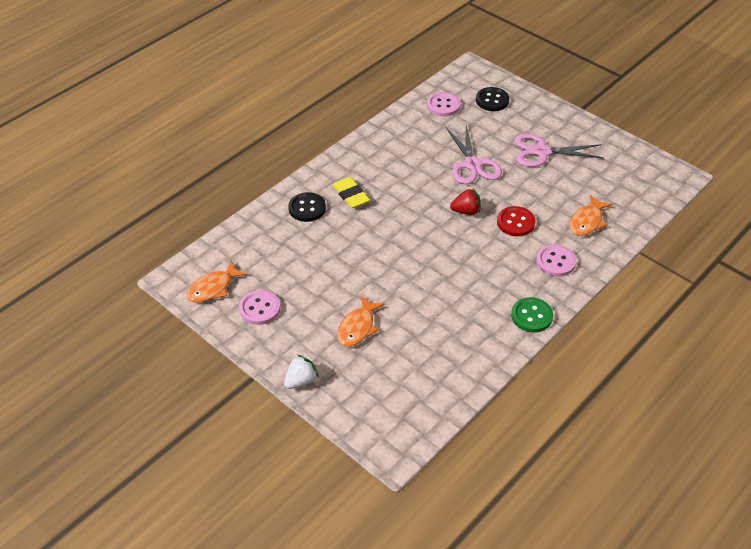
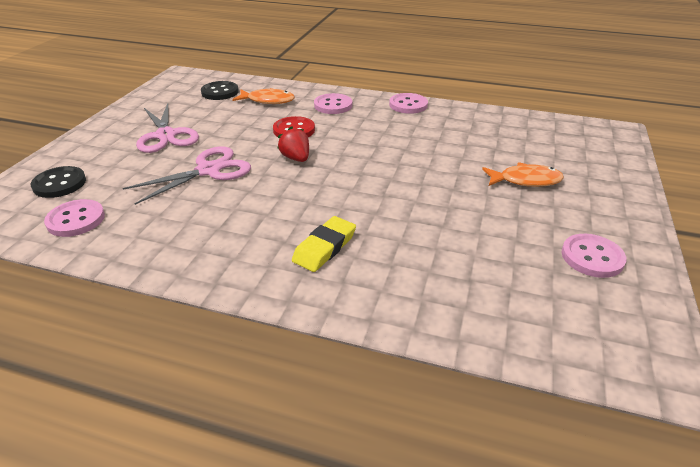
camera: 115 degrees left, 10 degrees down
(213, 288) = (619, 318): orange fish -> none
(301, 381) = (631, 194): white strawberry -> none
(307, 208) = (382, 281): black button -> black button (220, 92)
(531, 316) = (408, 105): green button -> pink button

